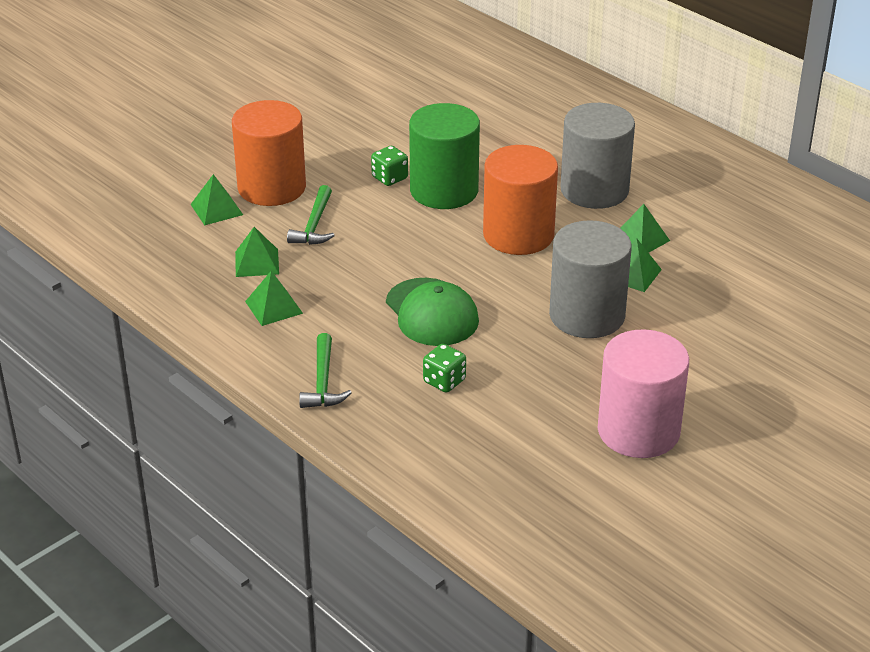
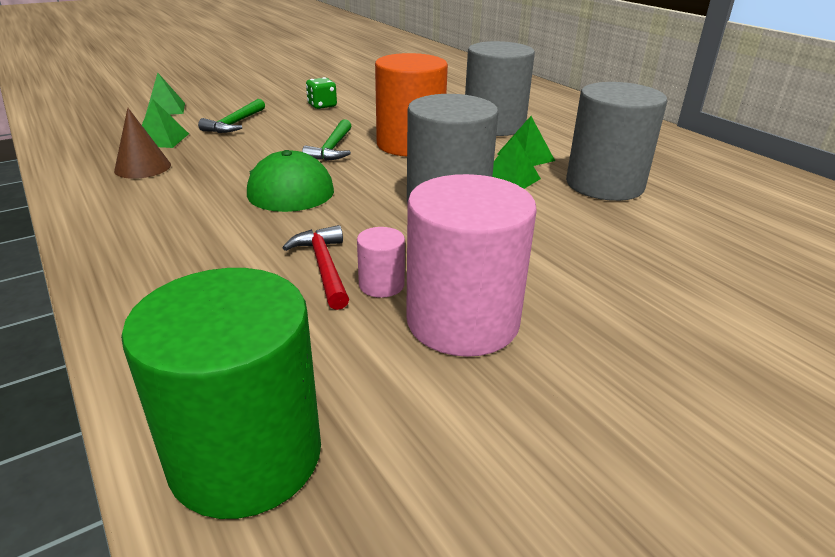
camera: 10 degrees right, 5 degrees down
(272, 187) = (222, 102): orange cylinder -> none
(274, 307) = (142, 167): green pyramid -> brown cone
(323, 381) = (126, 226): green hammer -> green hammer (332, 148)
(444, 191) = (362, 115): green cylinder -> green cylinder (246, 455)
(444, 381) = (256, 241): green dice -> none
(515, 399) = (324, 267): none -> red hammer
(567, 409) = (381, 285): none -> pink cylinder
(722, 269) = (604, 184): none -> grey cylinder

